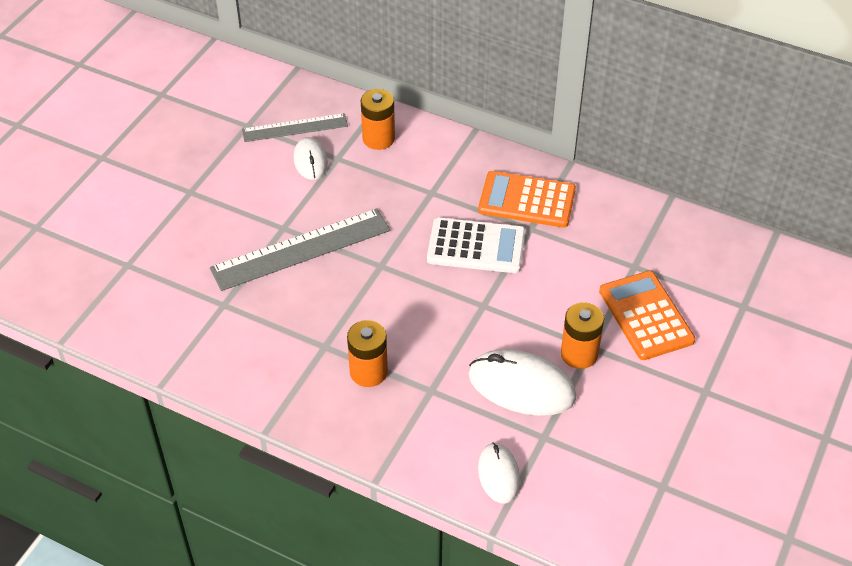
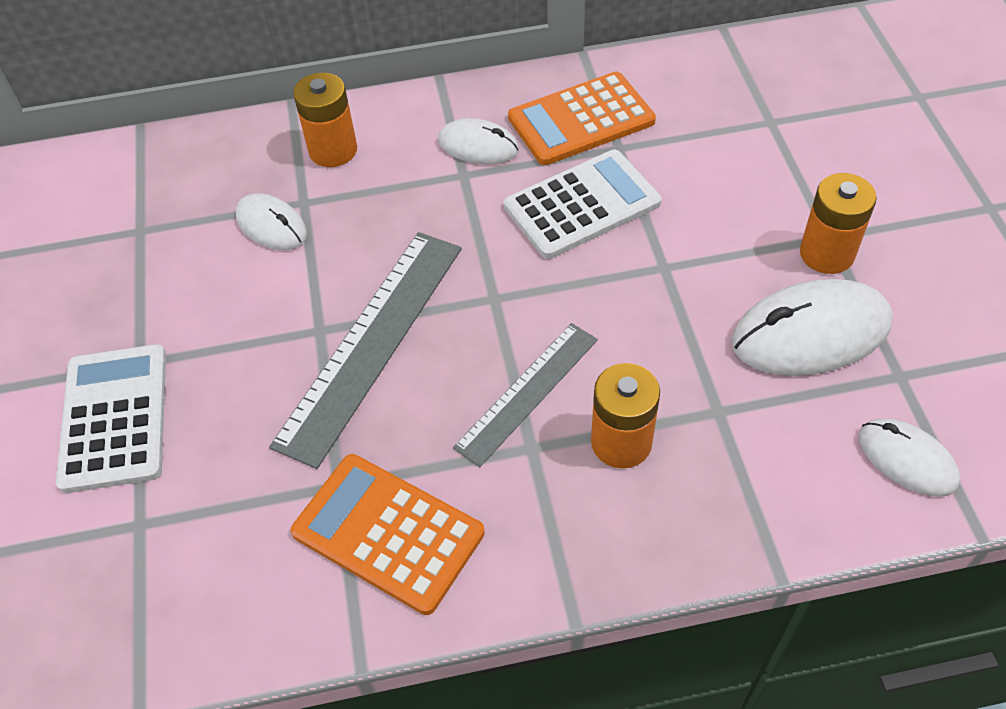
camera: 35 degrees left, 5 degrees up
(157, 210) = (114, 418): none -> white calculator
(295, 128) = (210, 197): grey ruler -> grey ruler (527, 392)
(455, 181) = (478, 146): none -> white mouse
(645, 316) = (843, 167): orange calculator -> orange calculator (388, 533)

